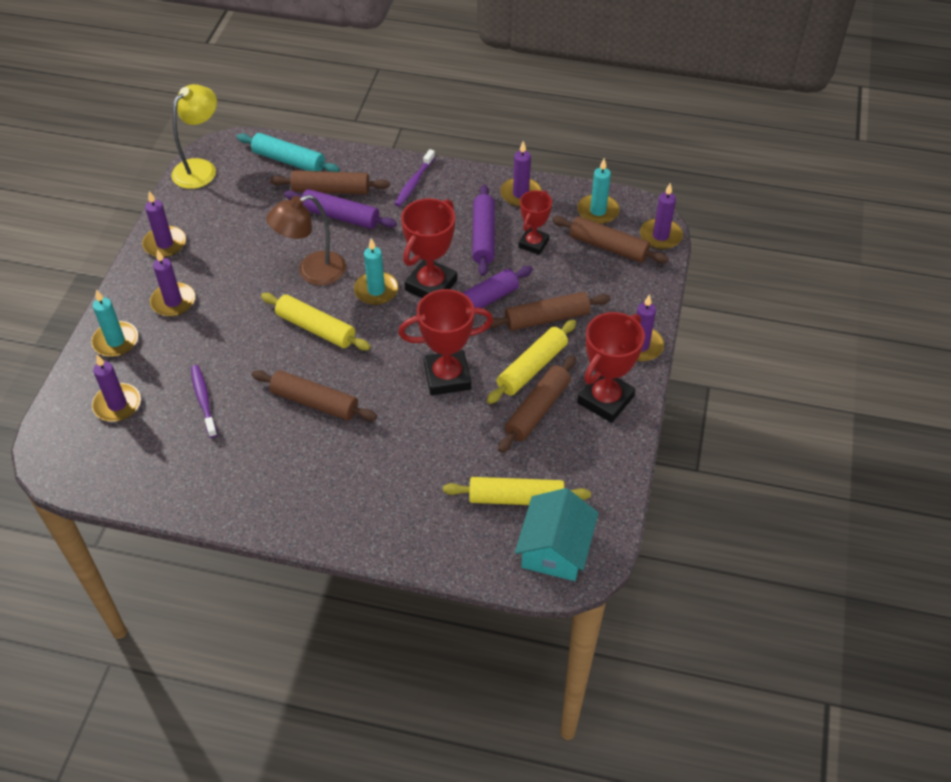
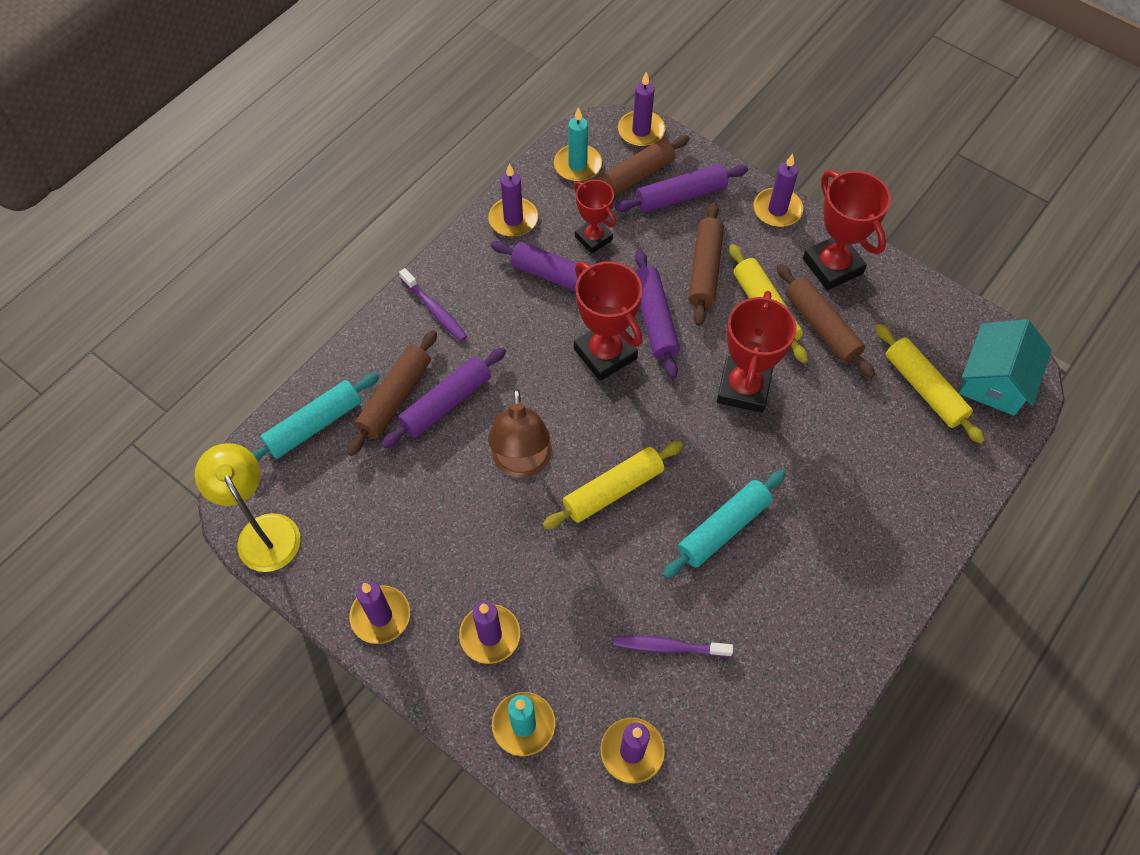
camera: 65 degrees left, 10 degrees up
(315, 402) = (723, 528): brown rolling pin -> turquoise rolling pin
(376, 290) = (585, 409): turquoise candle -> none
(516, 498) = (924, 389): yellow rolling pin -> yellow rolling pin turned 60 degrees counterclockwise
(555, 549) = (994, 380): turquoise house -> turquoise house turned 75 degrees clockwise
(611, 281) = (681, 196): none -> purple rolling pin

